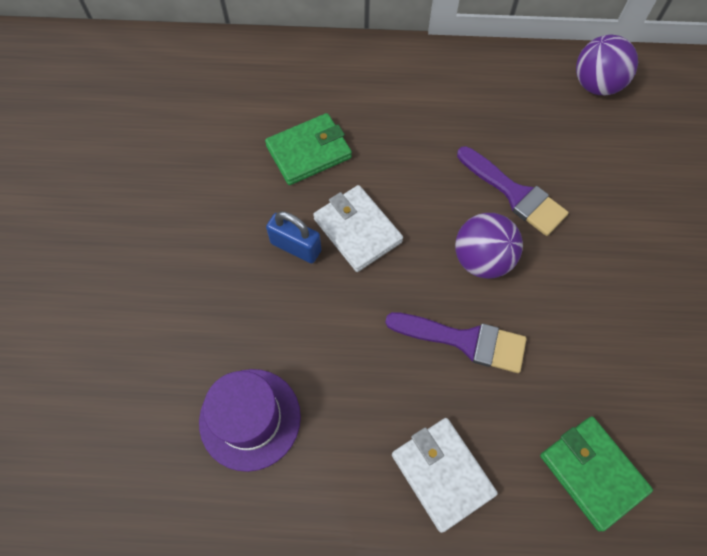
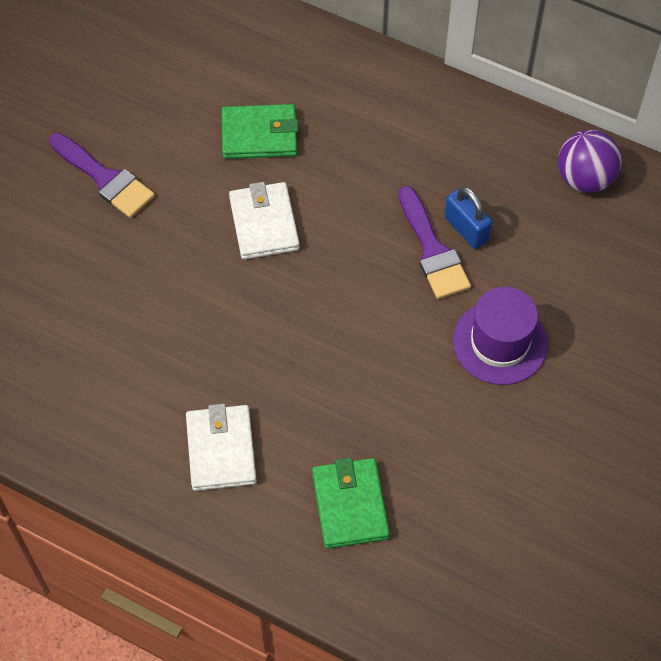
camera: 25 degrees right, 5 degrees down
(250, 419) = (85, 340): purple hat -> purple hat (500, 342)
(296, 247) = (200, 216): blue padlock -> blue padlock (466, 229)
(465, 341) = (305, 356): purple brush -> purple brush (105, 178)
(482, 259) = (364, 295): purple ball -> none

